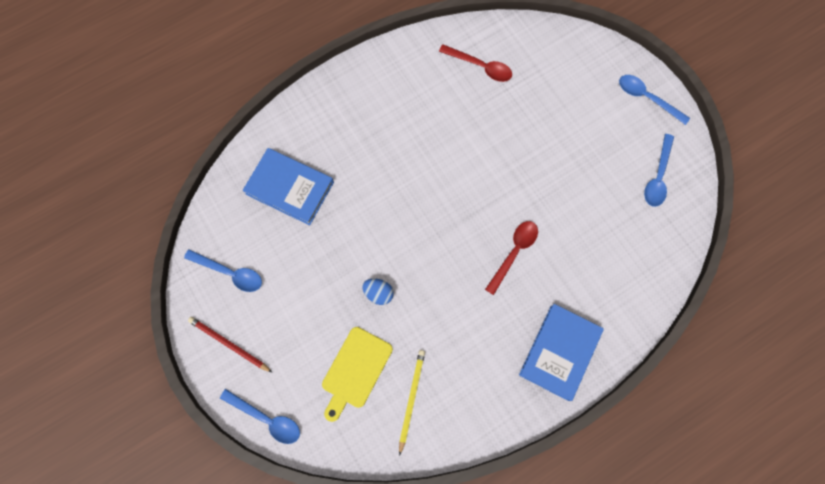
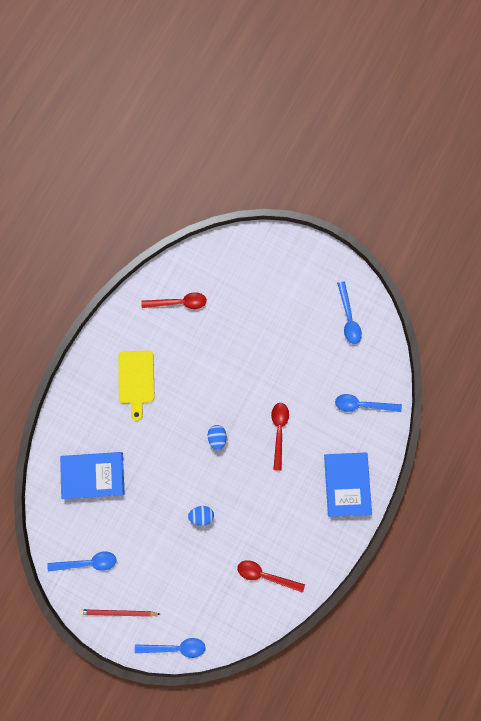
camera: 30 degrees left, 5 degrees up
(355, 370) = (216, 578): yellow cutting board -> yellow cutting board (136, 380)
(411, 399) = (265, 575): yellow pencil -> red spoon
(442, 222) = (217, 437): none -> blue egg
(647, 98) = (311, 261): blue spoon -> blue spoon (362, 404)

